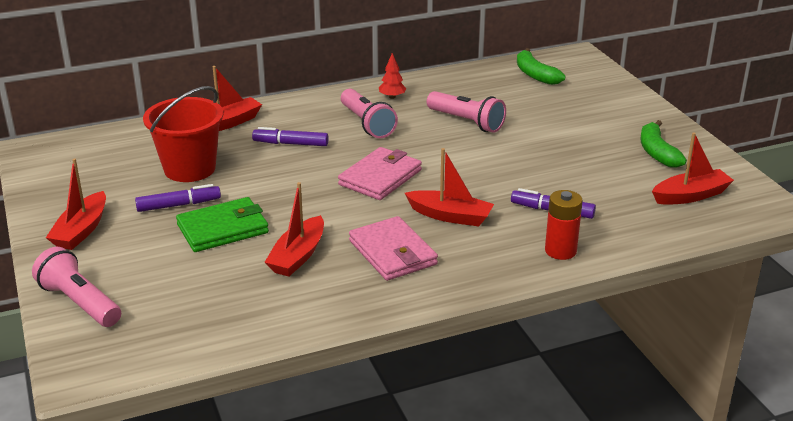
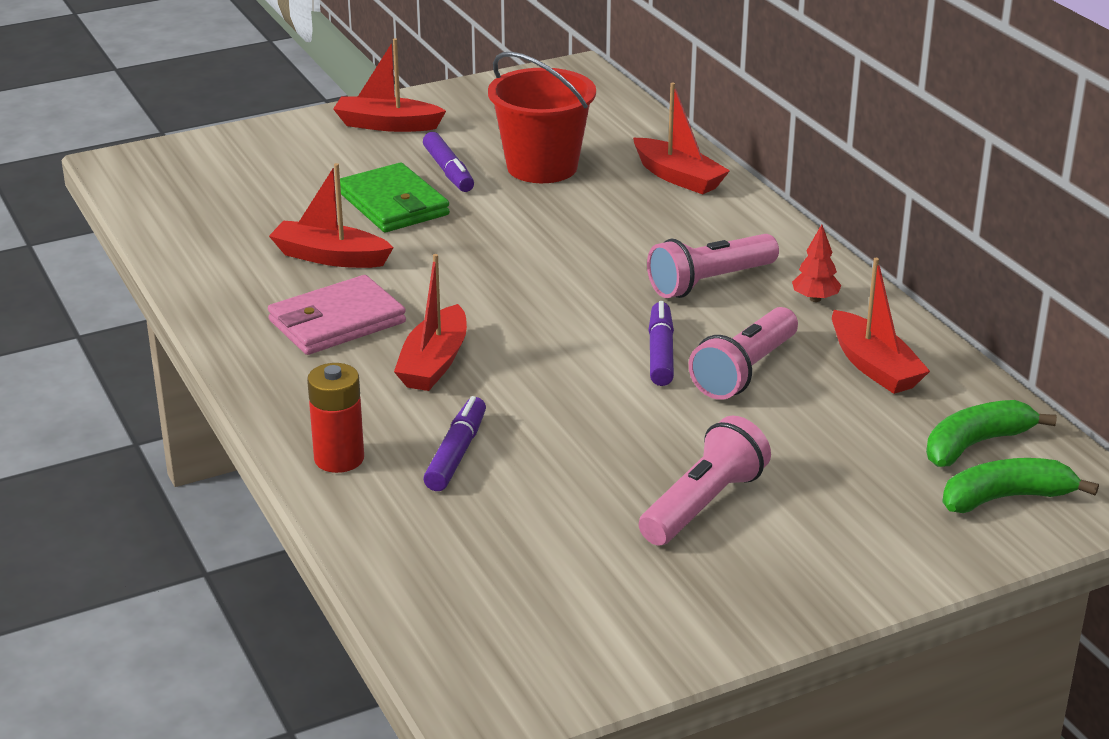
camera: 85 degrees right, 0 degrees up
(79, 303) = (242, 145): pink flashlight -> pink flashlight (703, 504)
(290, 144) = (628, 228): purple marker -> purple marker (660, 353)
(380, 177) = (540, 302): pink wallet -> none
(657, 152) = (681, 578): green banana -> green banana (1006, 498)
(690, 195) = (521, 606): red boat -> red boat (874, 366)

